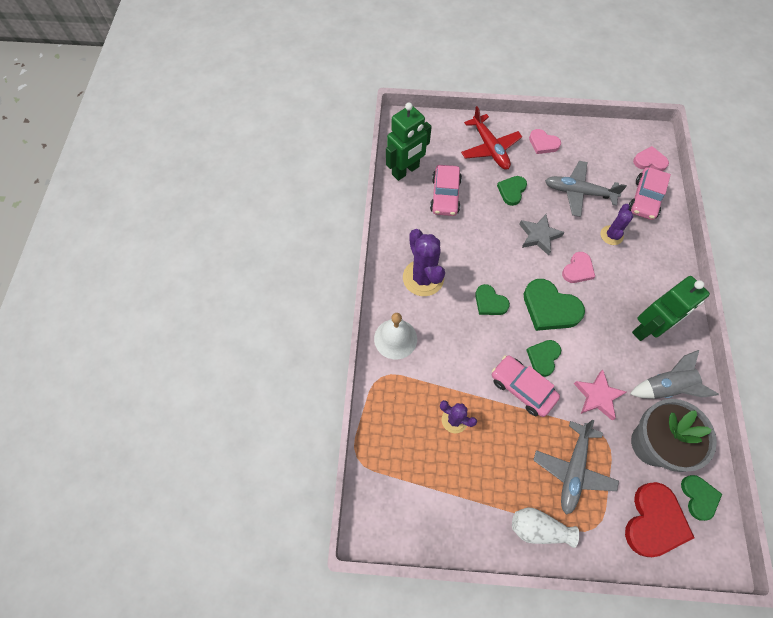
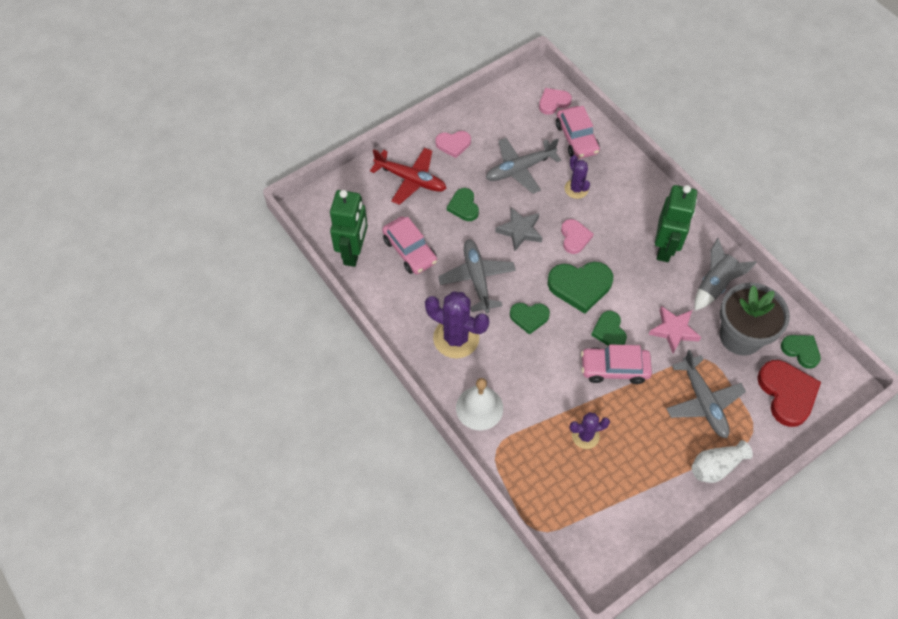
camera: 40 degrees left, 5 degrees down
(476, 248) = (477, 279): none -> grey plane

